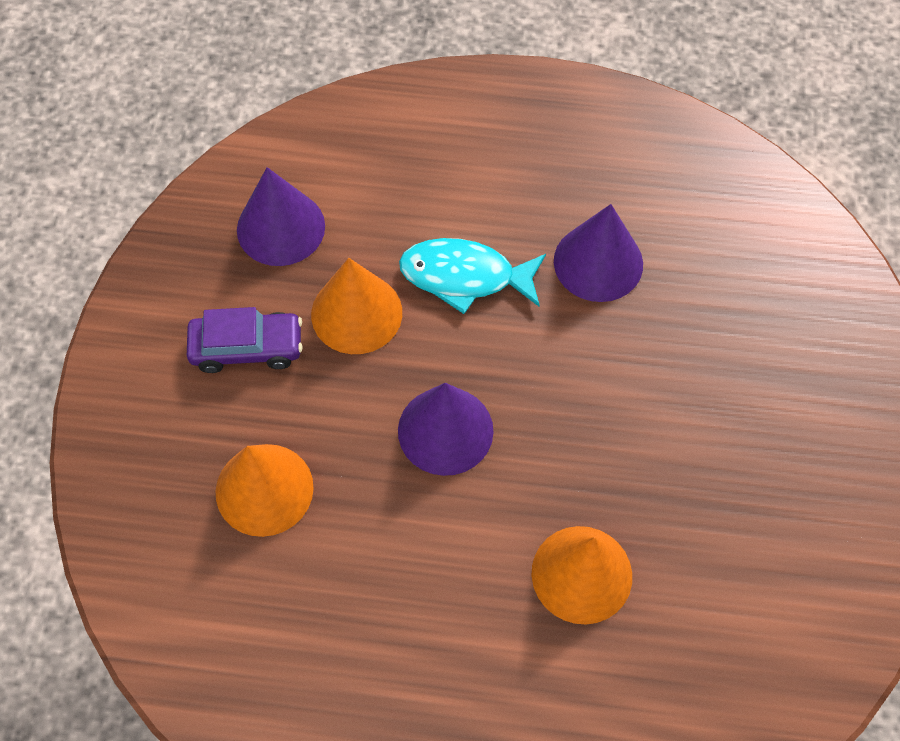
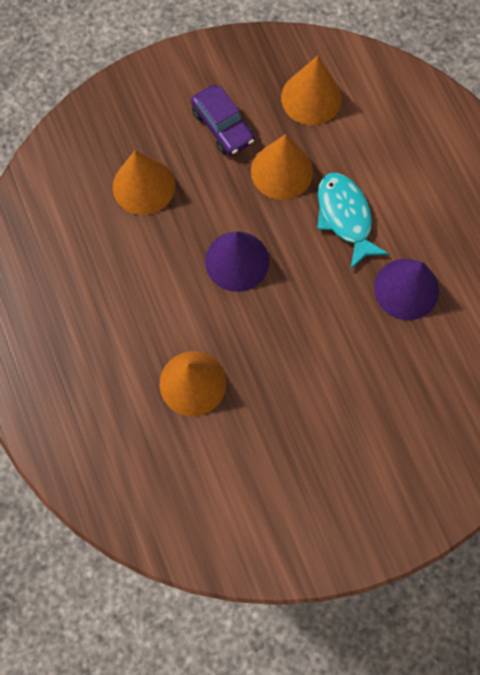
camera: 60 degrees right, 10 degrees up
(281, 227) = (311, 98): purple cone -> orange cone

